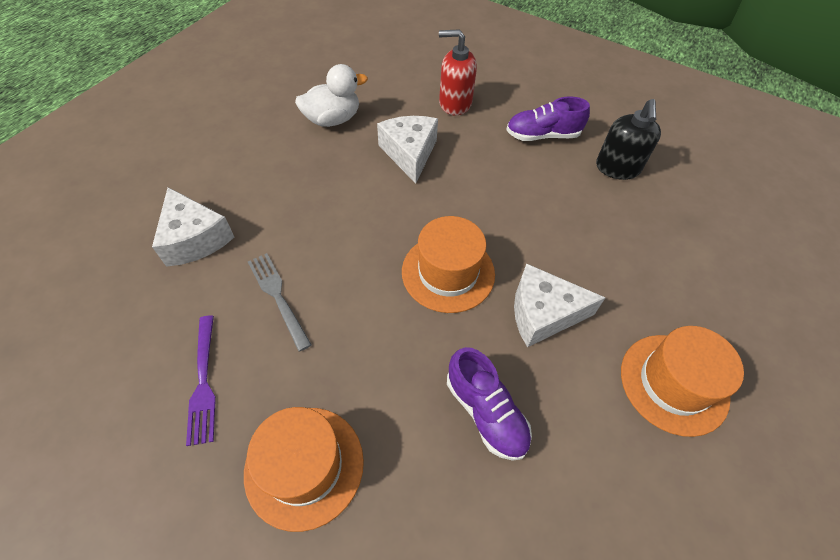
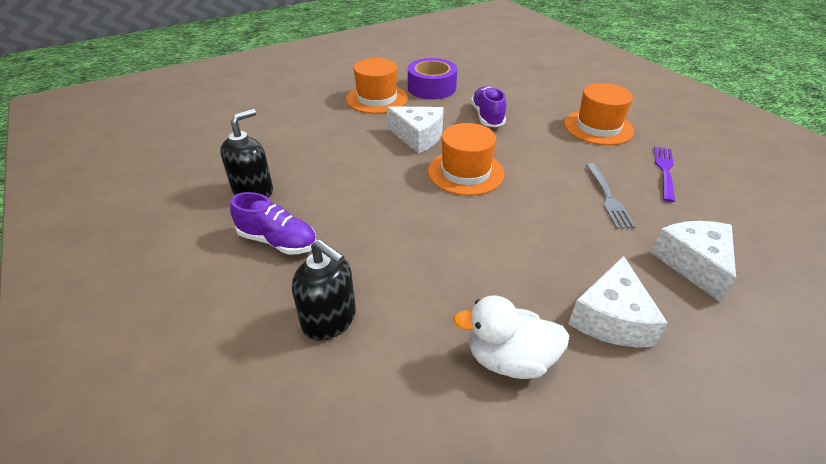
camera: 150 degrees left, 15 degrees down
(410, 153) = (434, 273): white cheese -> white cheese (611, 318)
(455, 103) = (329, 319): red soap dispenser -> black soap dispenser
(628, 468) = (431, 88): none -> purple tape

